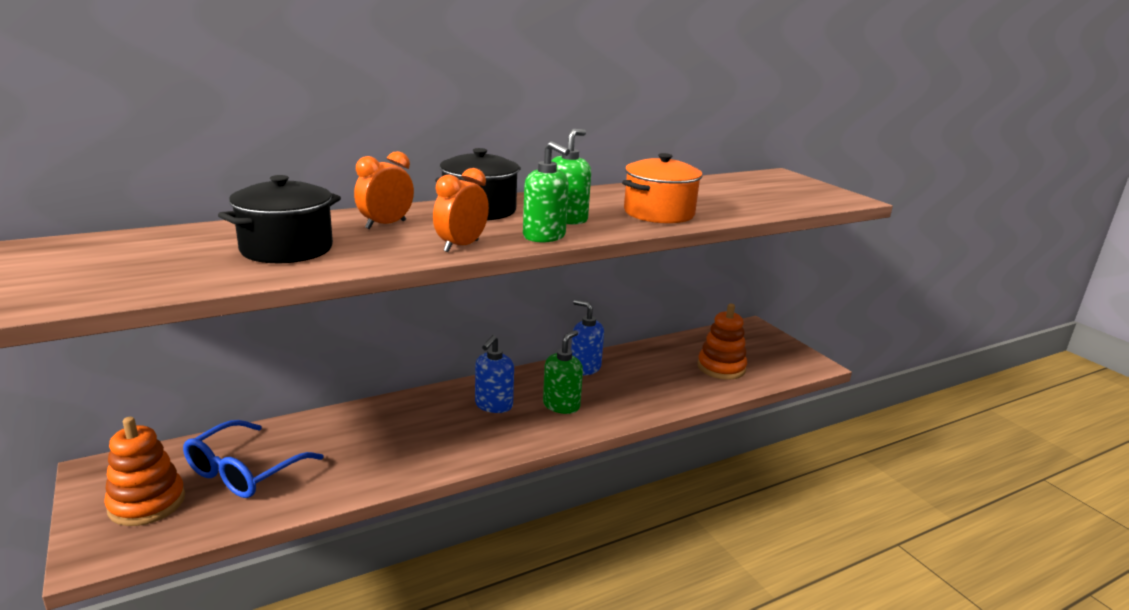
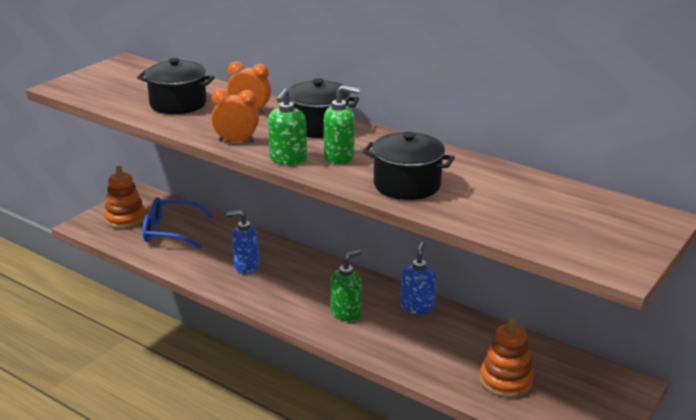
camera: 65 degrees right, 5 degrees up
(493, 405) = (317, 284): blue soap dispenser -> blue soap dispenser (246, 266)
(561, 405) = (346, 313): green soap dispenser -> green soap dispenser turned 45 degrees counterclockwise
(658, 213) = (407, 185): orange pot -> black pot

